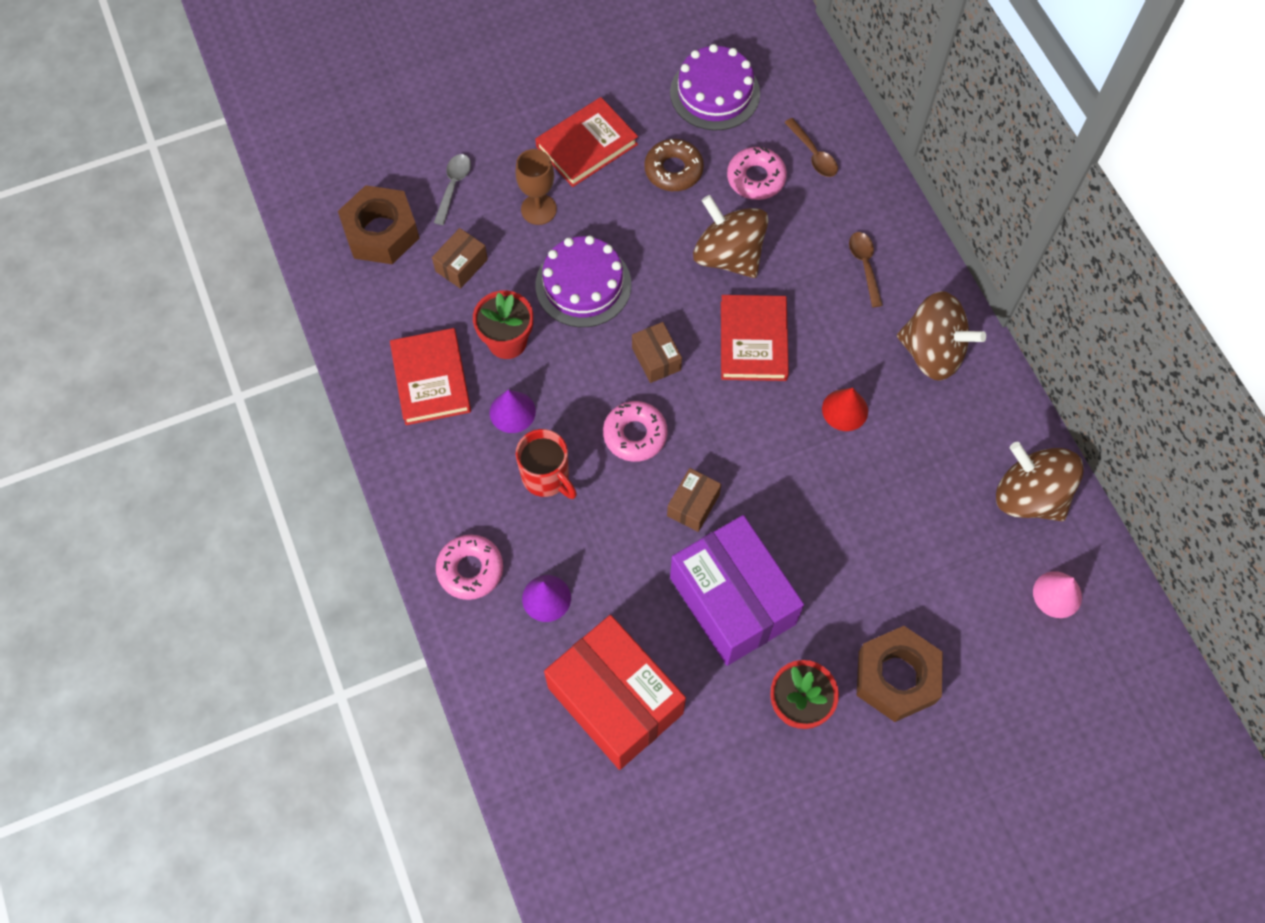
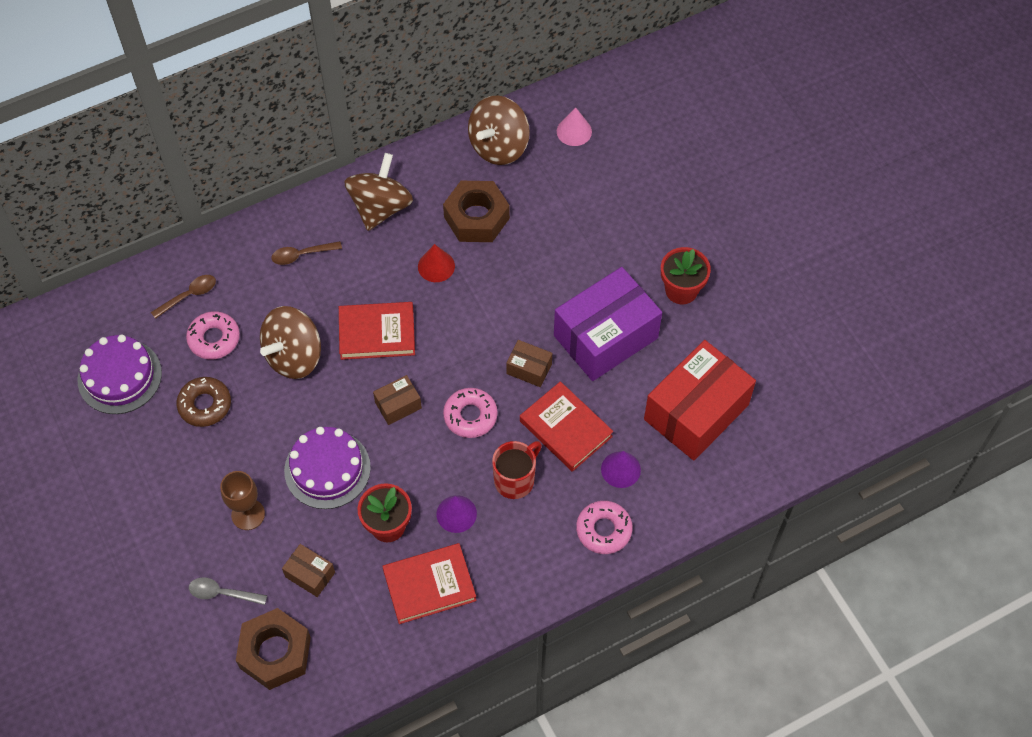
camera: 95 degrees left, 5 degrees down
(587, 145) = (177, 480): red book -> red book (566, 428)
(896, 677) = (650, 229): brown nut -> brown nut (476, 217)

